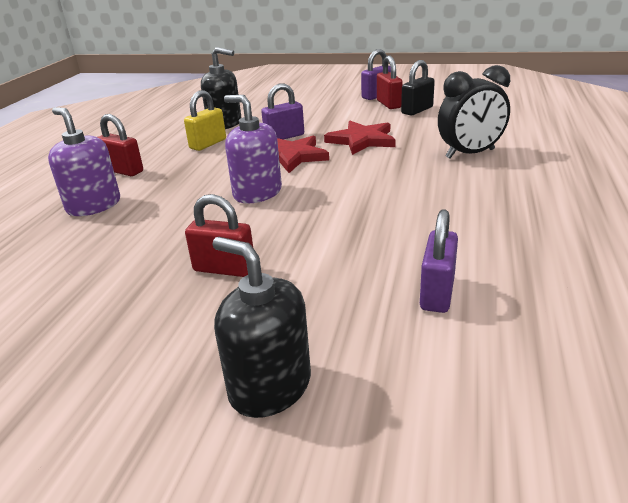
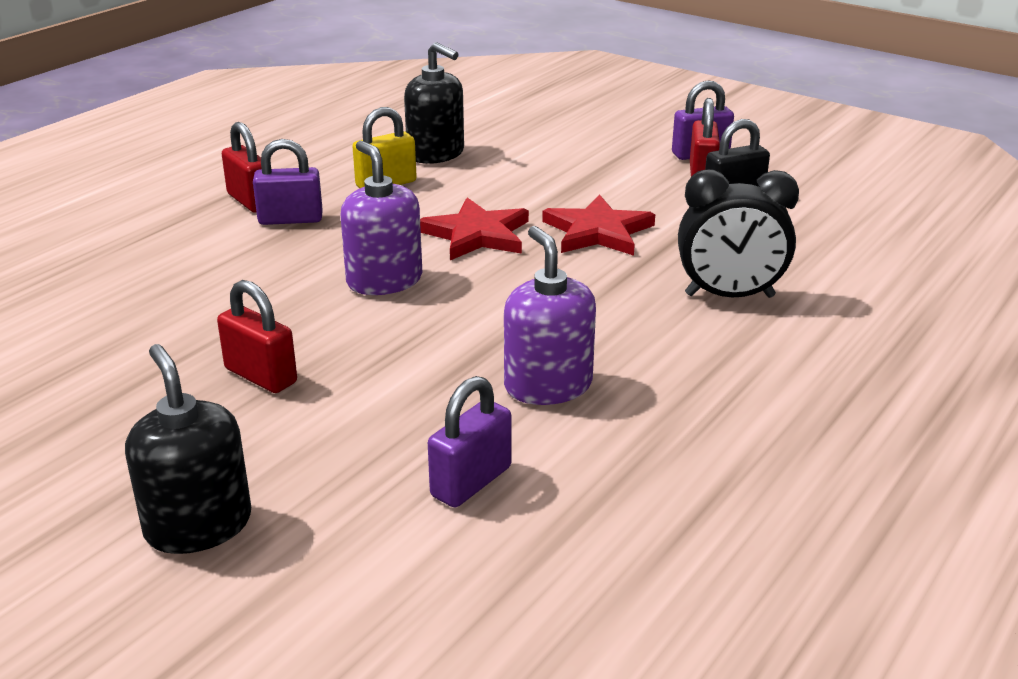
camera: 20 degrees right, 0 degrees up
(94, 206) = (181, 245): purple soap dispenser -> purple soap dispenser (548, 385)
(284, 137) = (496, 198): purple padlock -> purple padlock (290, 219)

